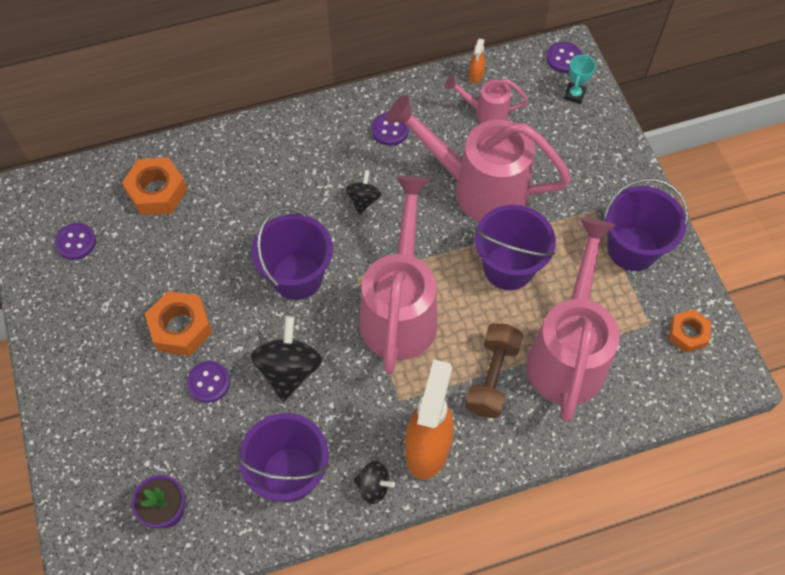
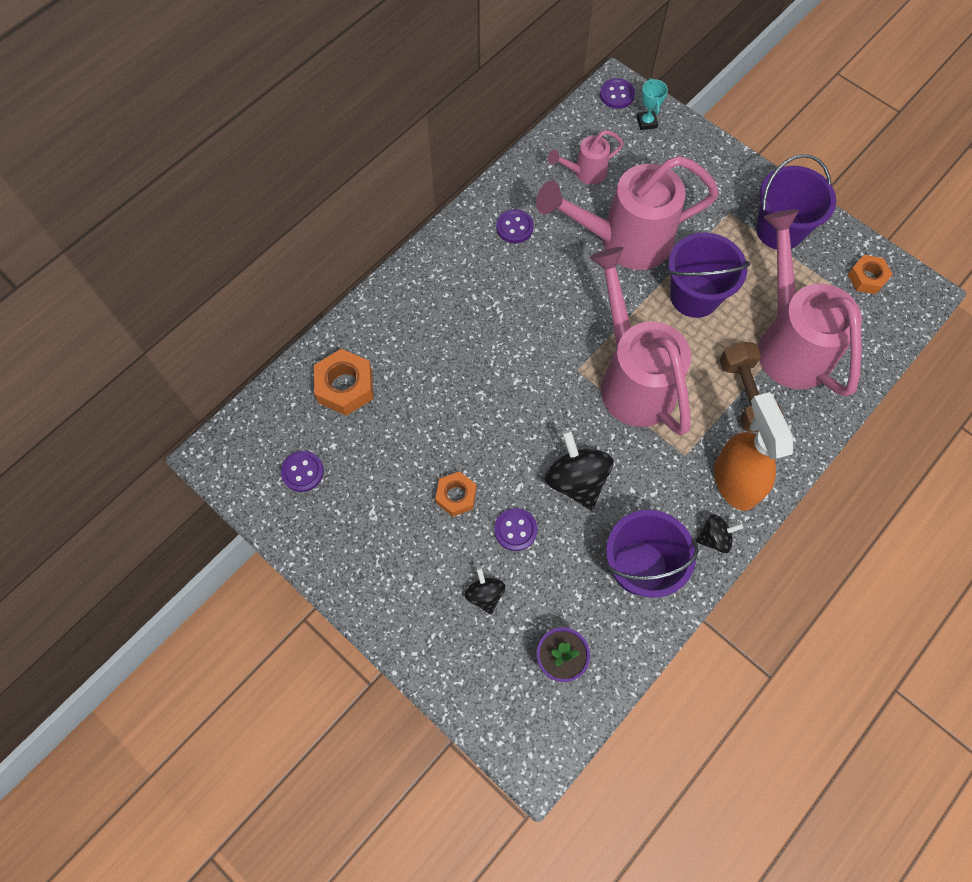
camera: 30 degrees left, 5 degrees up
(181, 328) = (456, 496): orange nut -> orange nut, size x0.65
(297, 276) = (526, 396): purple bucket -> none
(363, 200) = (535, 300): black spinning top -> black spinning top (485, 595)
(476, 75) = (554, 144): orange spray bottle -> none

